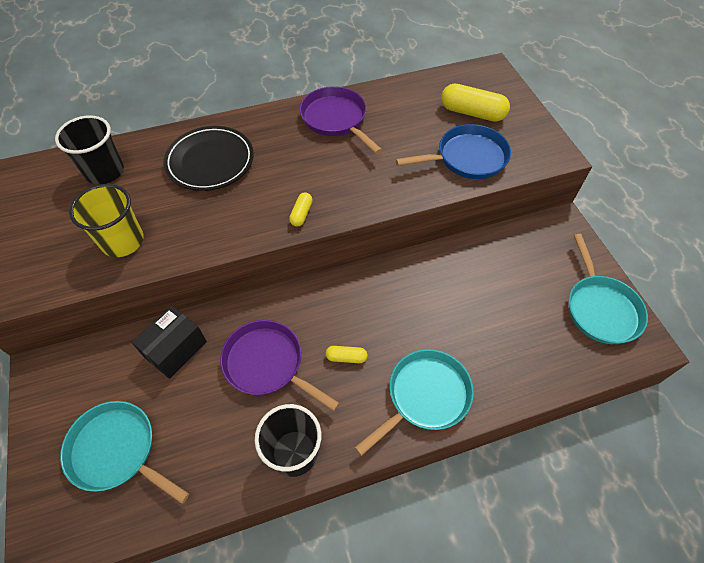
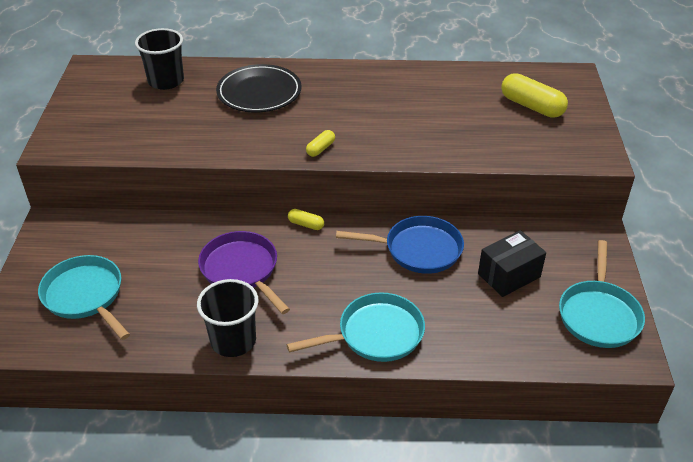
camera: 20 degrees right, 15 degrees down
(122, 241) = (157, 133): yellow cup -> none
(175, 349) = (167, 238): black box -> black box (509, 275)
(336, 119) = (391, 84): purple pan -> none
(346, 357) = (316, 284): yellow capsule -> yellow capsule (306, 224)
(467, 158) = (505, 141): blue pan -> blue pan (418, 249)

